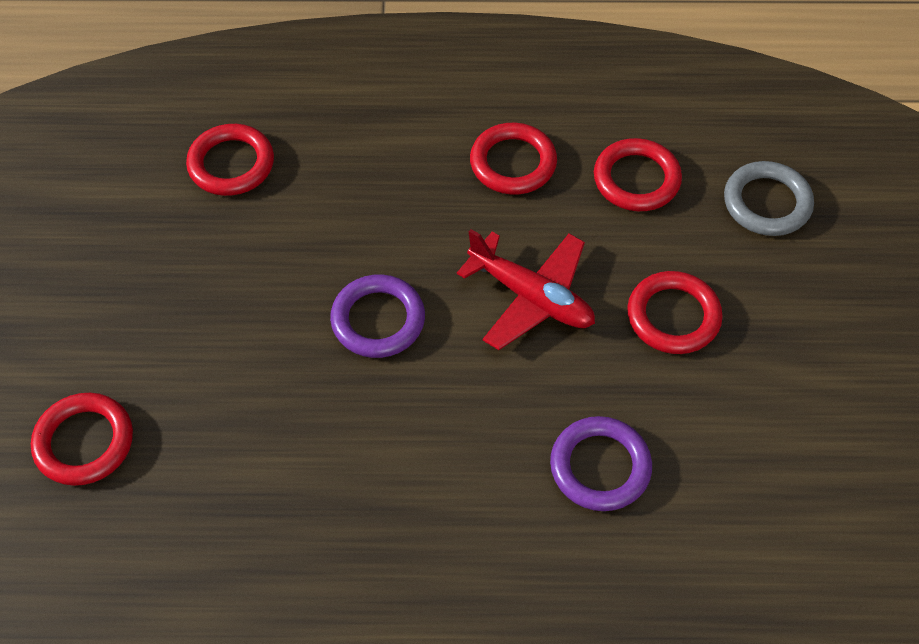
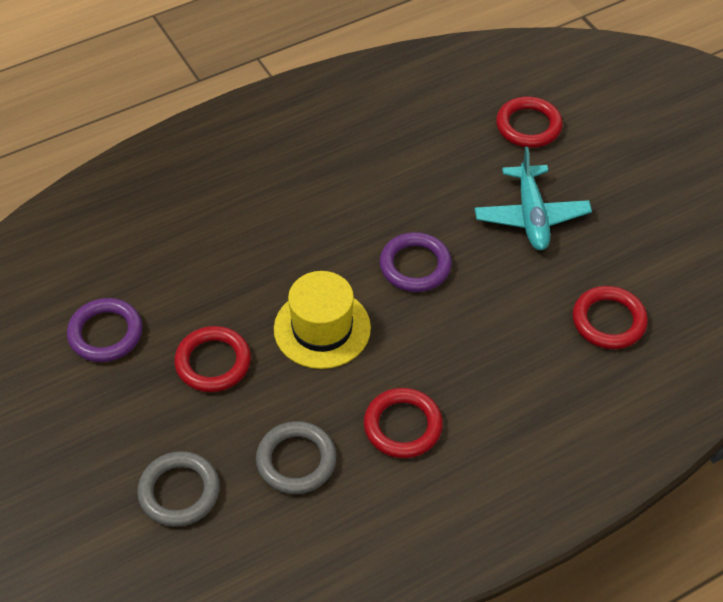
camera: 150 degrees right, 5 degrees down
(199, 315) = (531, 216): none -> turquoise plane
(531, 297) = (322, 328): red plane -> yellow hat
(600, 467) = (215, 246): purple ring -> purple ring (105, 333)
(636, 179) = (296, 460): red ring -> grey ring

